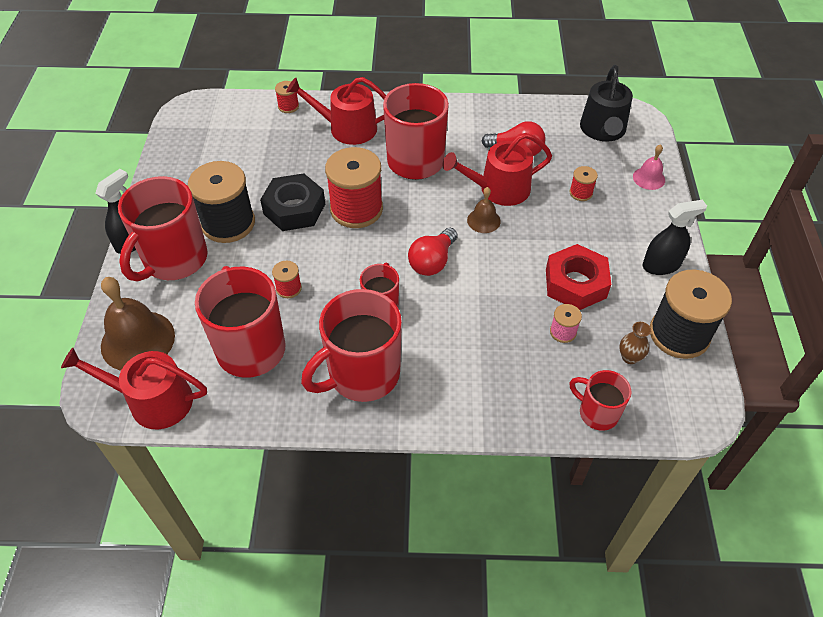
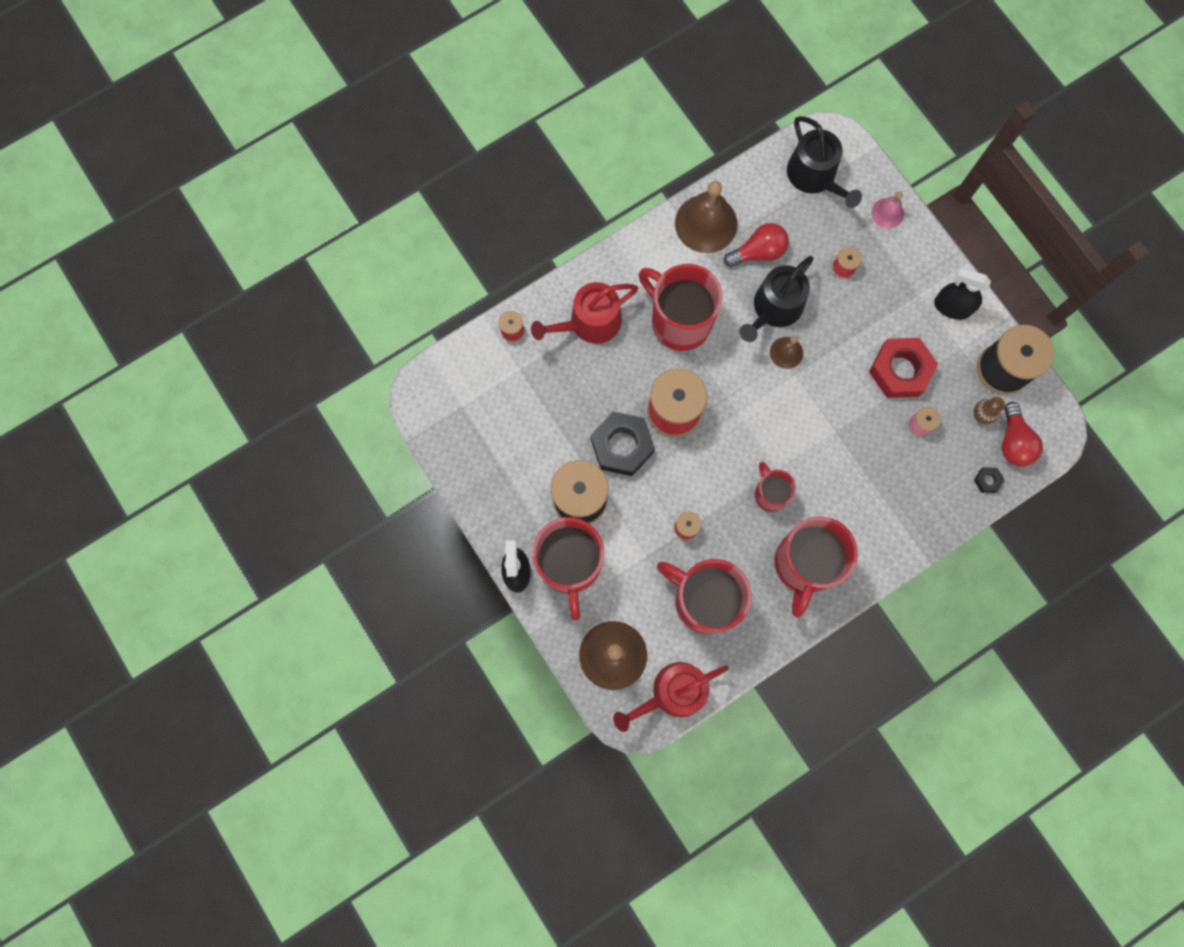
camera: 35 degrees left, 25 degrees up
(432, 262) = (777, 424): red light bulb -> red light bulb (1013, 442)
(490, 117) = (706, 223): none -> brown bell
(498, 189) = (774, 308): red watering can -> black watering can
(597, 413) = (987, 481): red mug -> black nut
(661, 265) = (952, 307): black spray bottle -> black spray bottle turned 105 degrees counterclockwise

